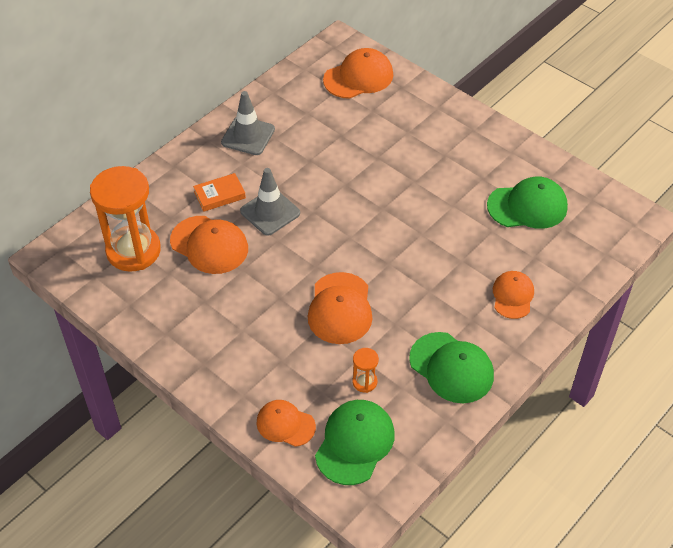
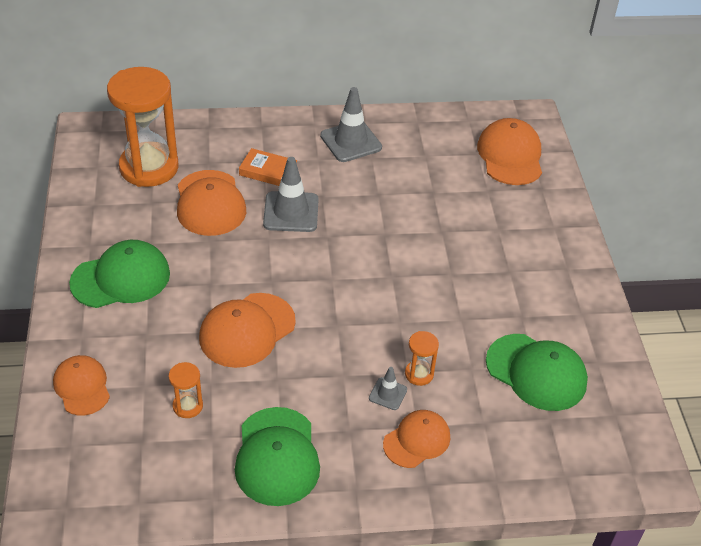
camera: 40 degrees right, 5 degrees down
(355, 443) = (113, 449): green cap -> green cap (121, 278)
(358, 77) = (510, 156): orange cap -> orange cap turned 105 degrees counterclockwise
(466, 282) = (388, 394): none -> grey traffic cone
(469, 257) = (419, 374): none -> orange hourglass

